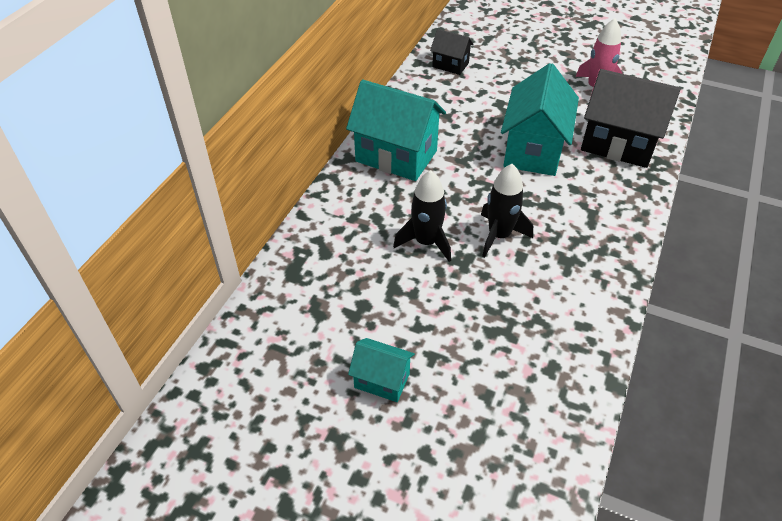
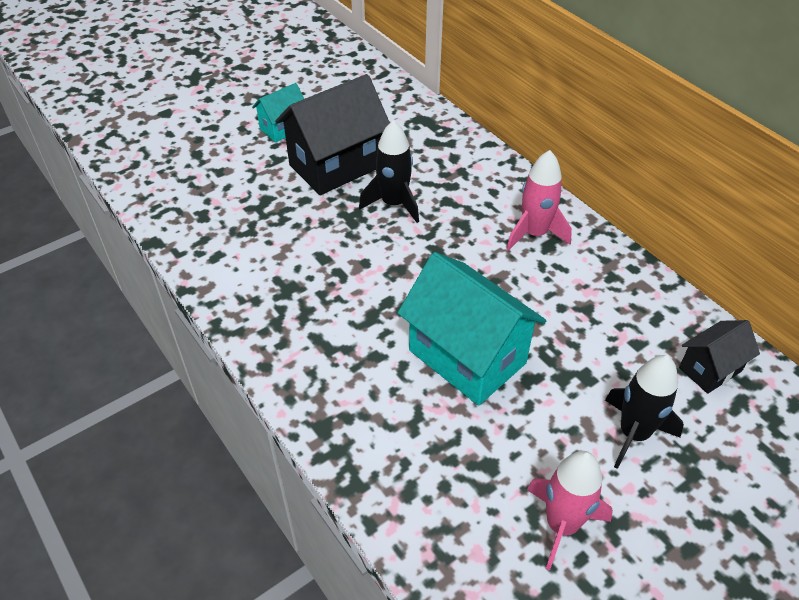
camera: 120 degrees right, 0 degrees up
(396, 156) = (534, 234): turquoise house -> pink rocket
(499, 235) = (360, 256): black rocket -> black rocket (633, 433)
(618, 144) = (418, 459): black house -> black house (336, 165)

